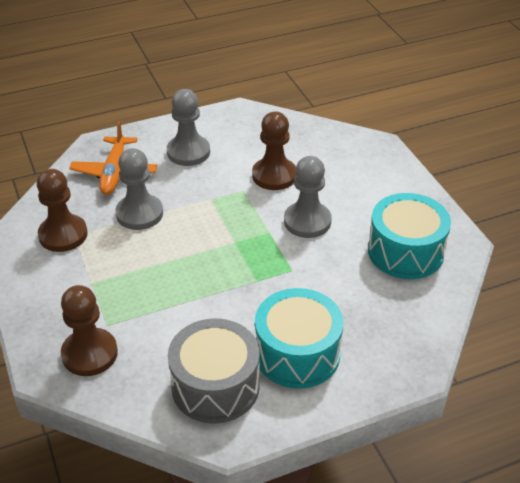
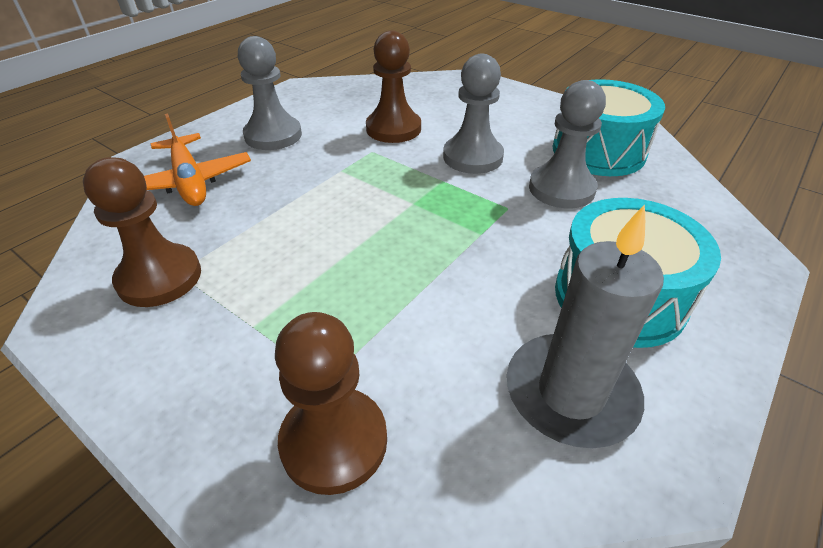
camera: 30 degrees left, 0 degrees up
(139, 214) = (261, 214): grey pawn -> grey pawn (561, 189)
(215, 386) = (571, 393): grey drum -> grey candle

